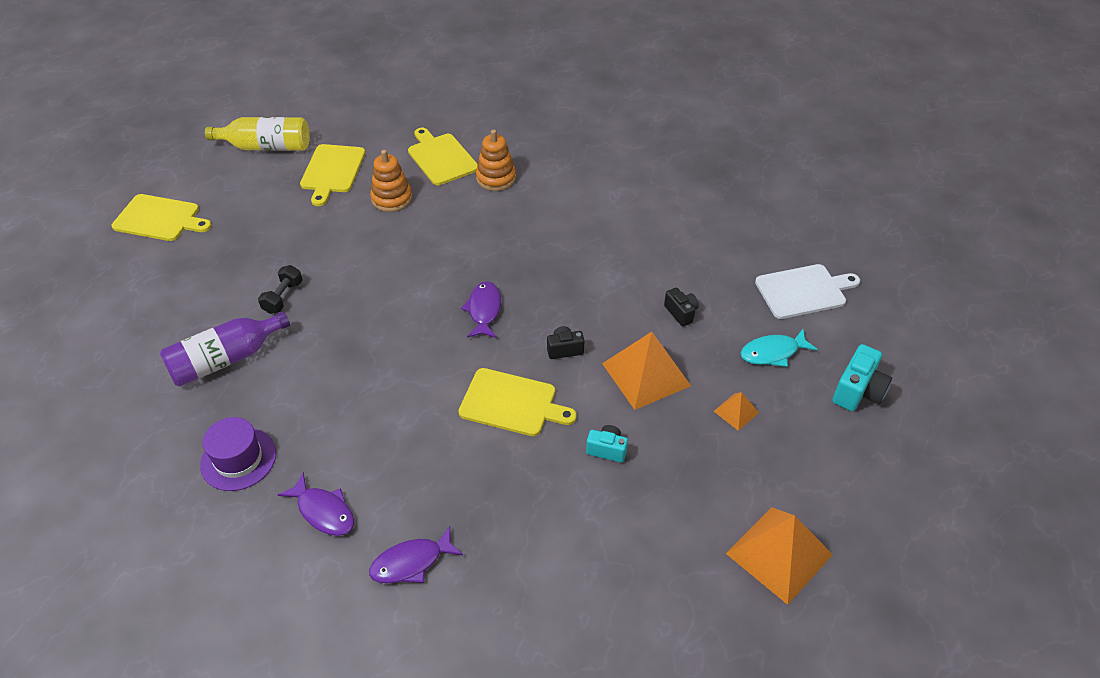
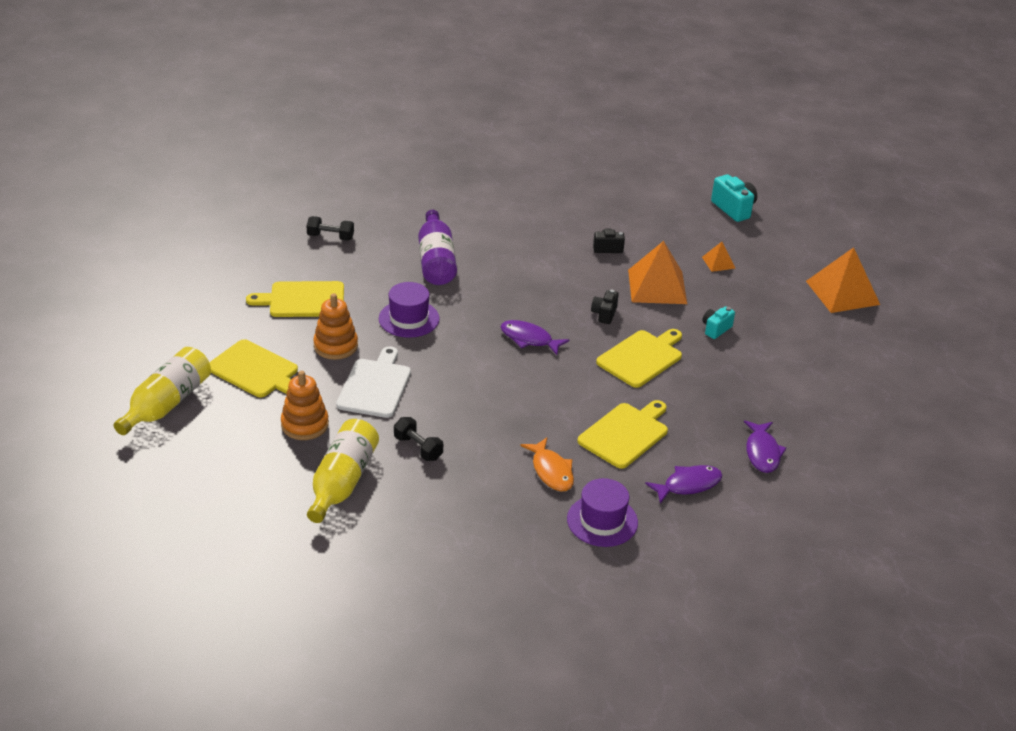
camera: 65 degrees left, 10 degrees down
(160, 219) = (218, 507): yellow cutting board -> yellow cutting board (625, 434)
(218, 271) = (342, 482): none -> yellow bottle
(226, 359) = (474, 503): purple bottle -> purple bottle (436, 260)
(294, 396) = (551, 471): none -> orange fish
(459, 224) = (409, 319): none -> purple hat
(496, 178) = (364, 279): orange stacking toy -> orange stacking toy (305, 425)
(541, 137) = (330, 237): none -> black dumbbell
(773, 352) = (676, 226): turquoise fish -> none
(804, 291) = (627, 190): white cutting board -> white cutting board (375, 386)

